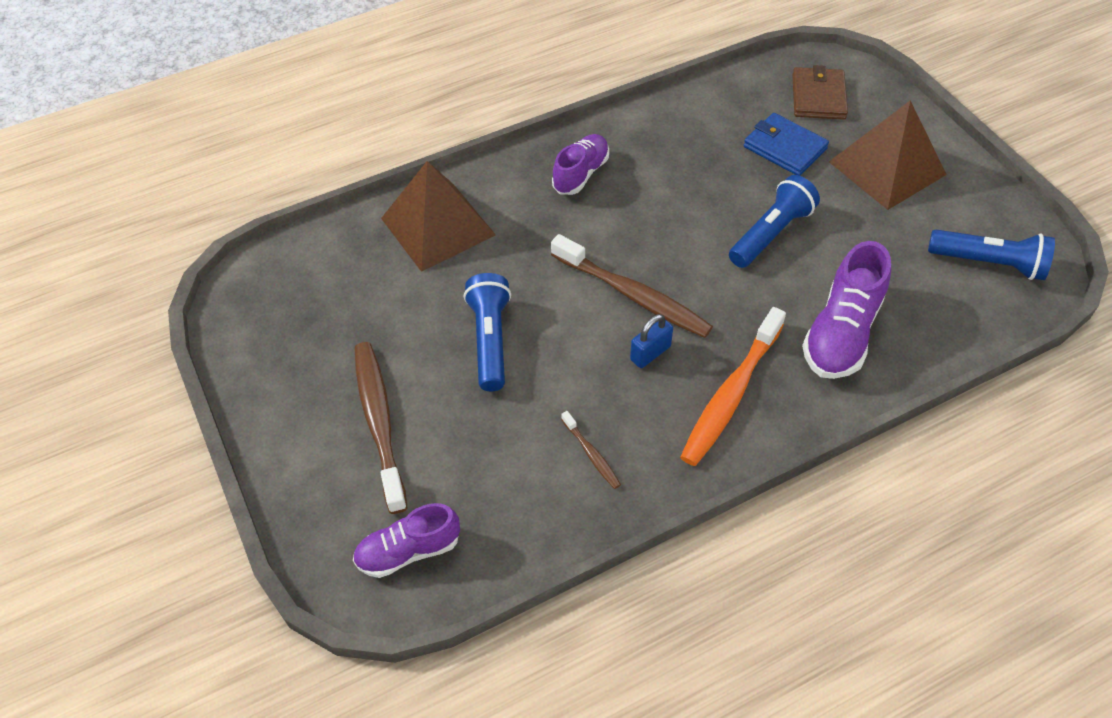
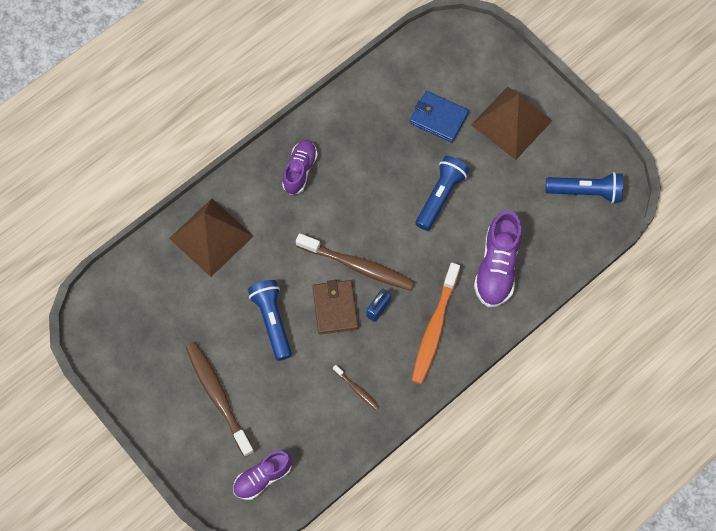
camera: 15 degrees left, 15 degrees up
(818, 97) = (455, 65): brown wallet -> brown wallet (335, 308)

